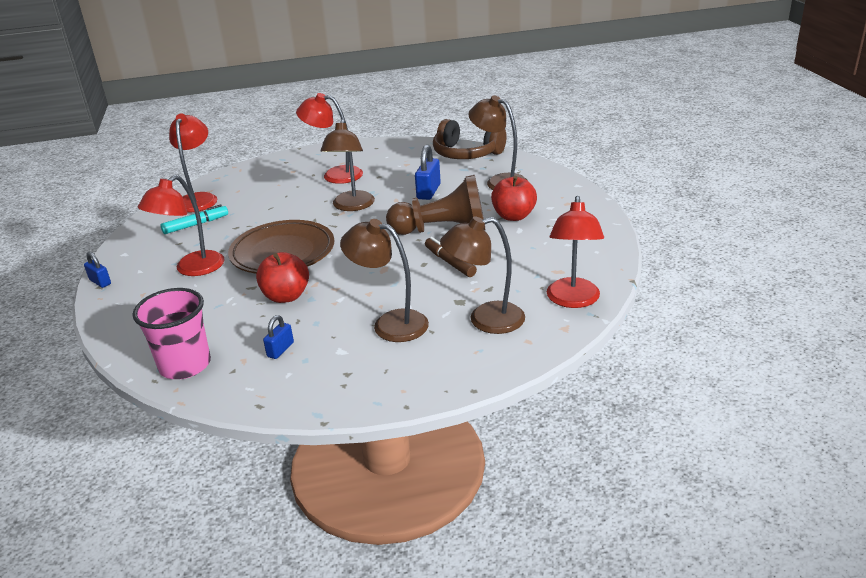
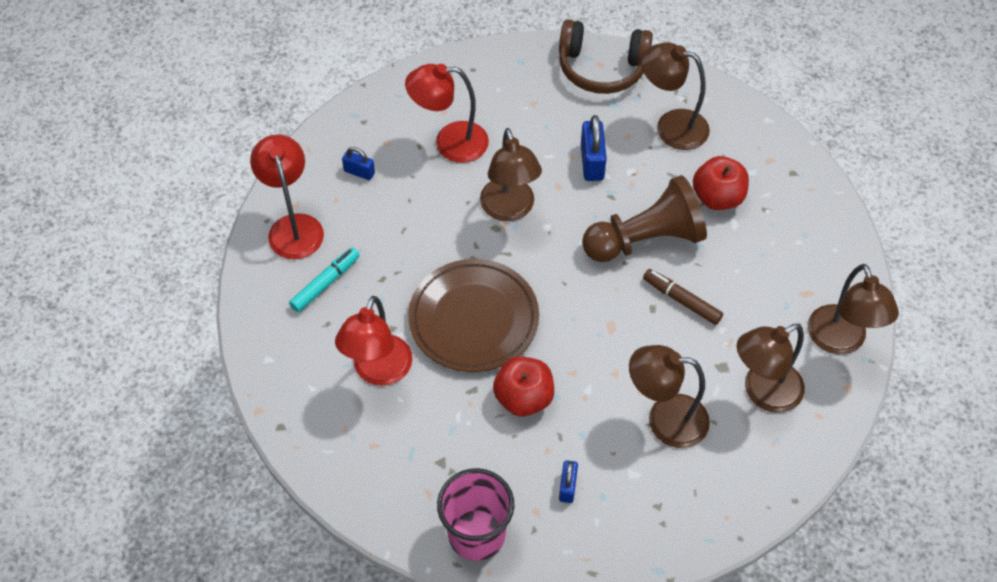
camera: 20 degrees left, 25 degrees up
(100, 282) = (275, 418): blue padlock -> blue padlock (359, 172)
(573, 300) = (840, 341): red lamp -> brown lamp

